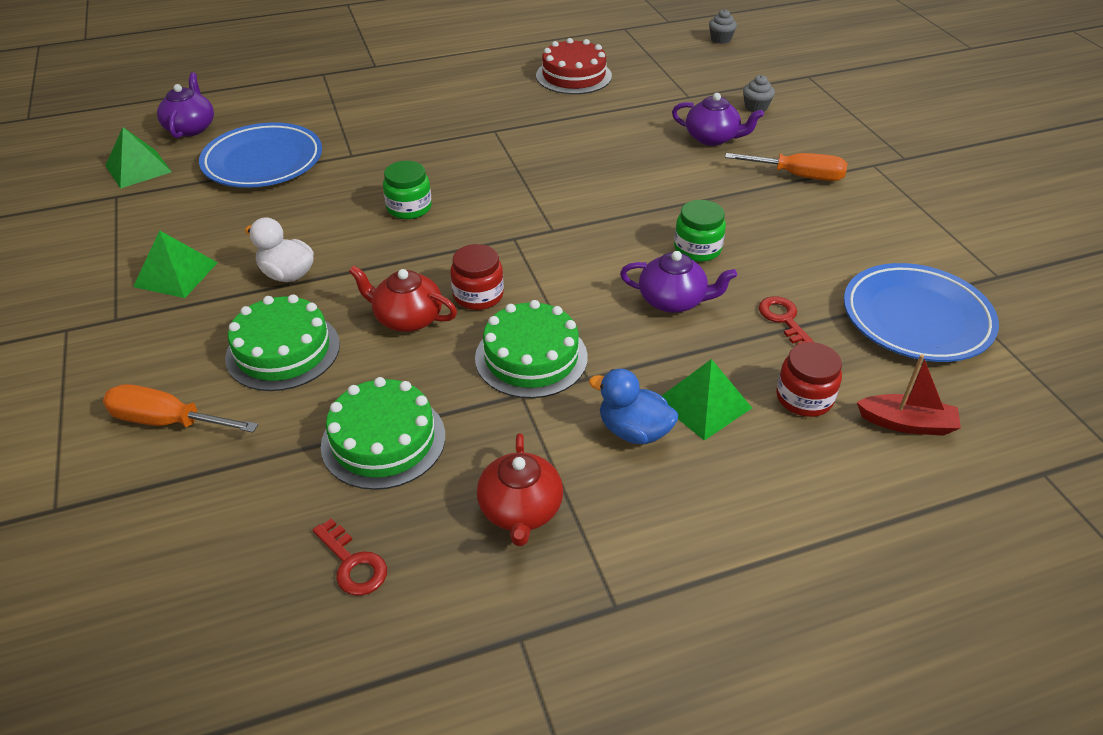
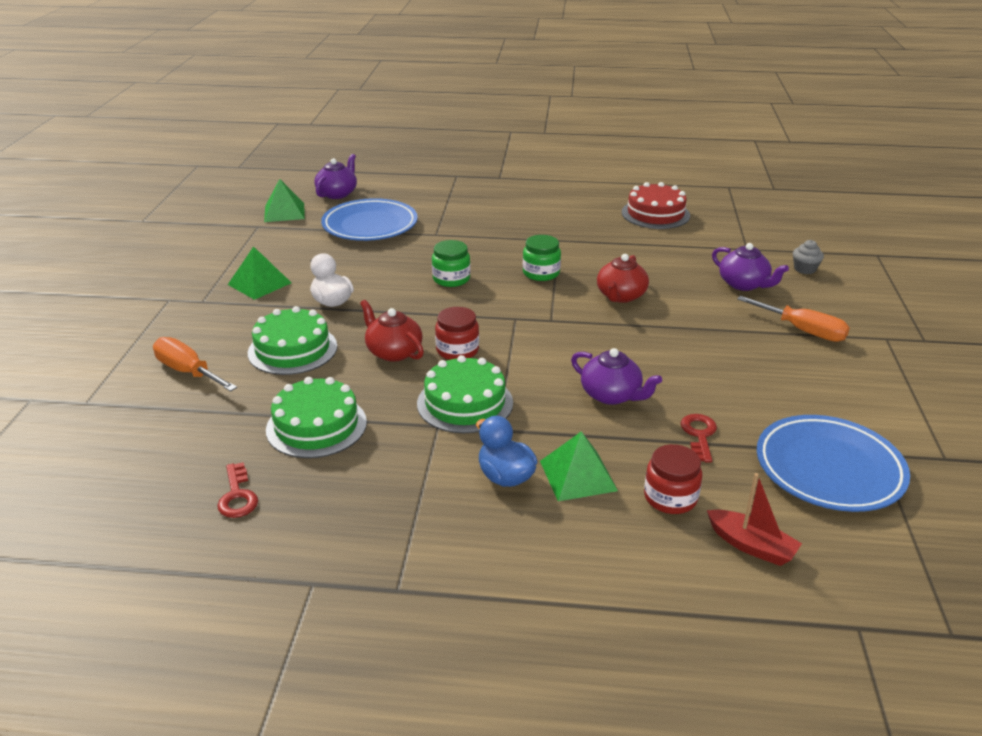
camera: 25 degrees right, 10 degrees down
(520, 510) = (377, 502): red teapot -> red teapot (620, 296)
(697, 249) = (663, 363): green jar -> green jar (541, 273)
(720, 39) = (813, 210): grey cupcake -> none

